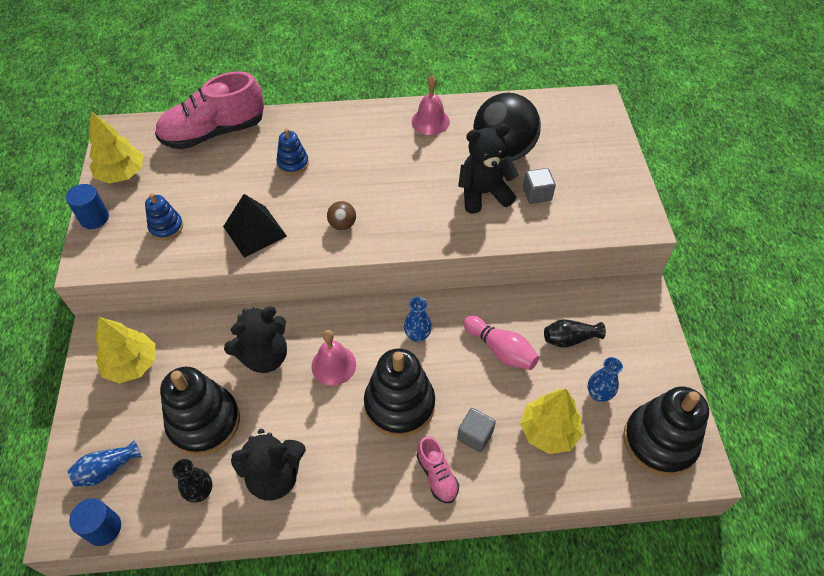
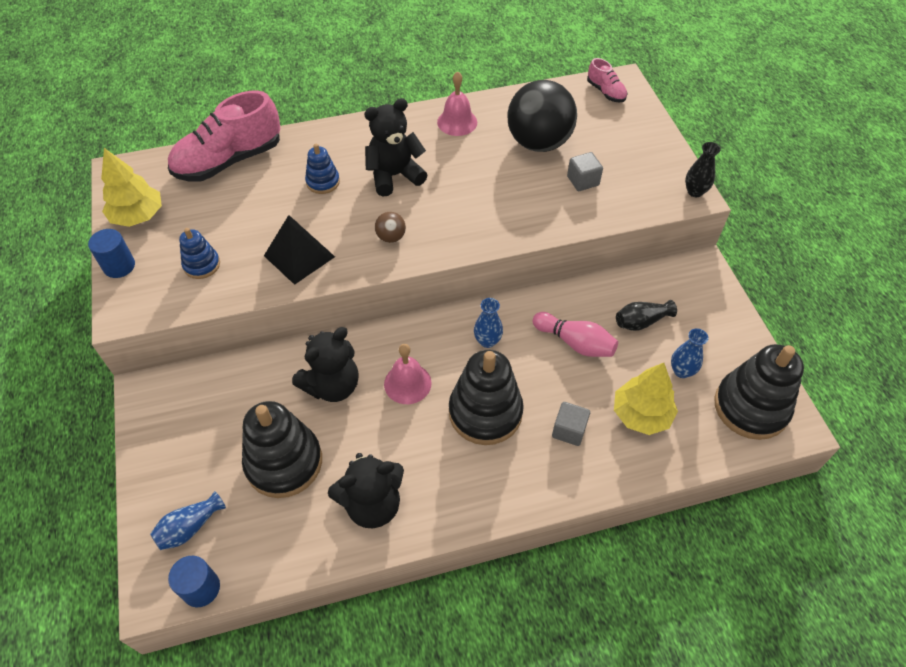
camera: 10 degrees left, 0 degrees up
(132, 364) = (190, 415): yellow tree -> none
(200, 492) = (297, 533): black vase -> black vase (695, 191)
(437, 475) = (540, 475): pink shoe -> pink shoe (606, 92)
(483, 193) = (529, 187): black teddy bear -> black teddy bear (394, 176)

